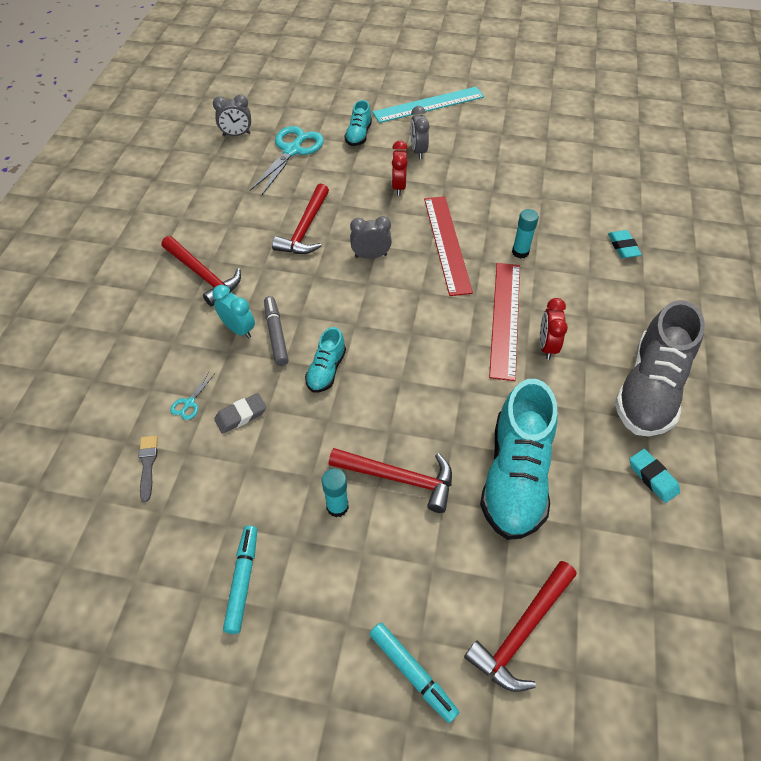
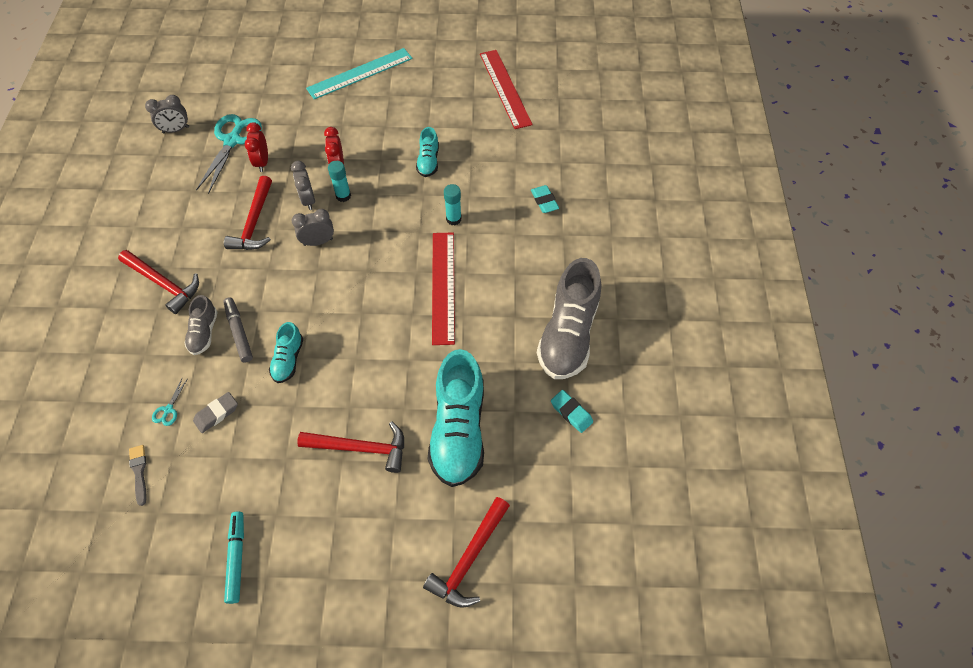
camera: 10 degrees left, 5 degrees up
(239, 329) = (204, 332): turquoise clock -> grey shoe
(337, 507) = (310, 481): turquoise glue stick -> turquoise glue stick (343, 196)
(358, 135) = (295, 116): turquoise shoe -> turquoise shoe (428, 161)
(412, 673) = (384, 607): turquoise marker -> none
(418, 151) = (353, 126): grey clock -> grey clock (308, 200)
(446, 244) = (386, 220): red ruler -> red ruler (505, 88)
(547, 346) = (480, 307): red clock -> red clock (262, 162)

